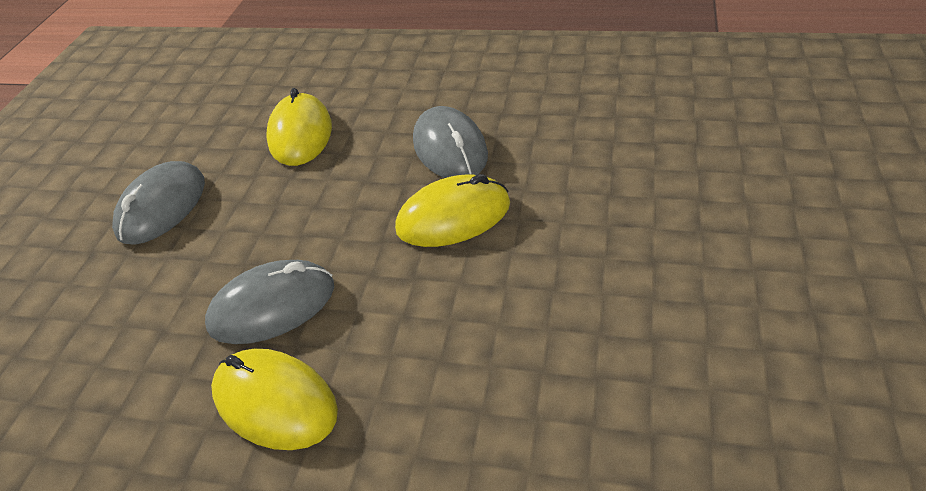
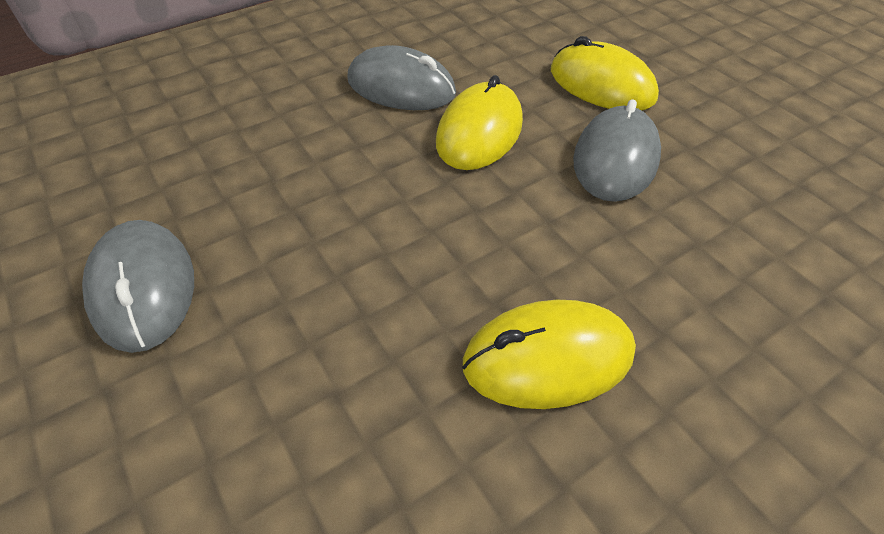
camera: 50 degrees left, 5 degrees up
(272, 306) = (424, 290): grey mouse -> grey mouse (615, 159)
(300, 134) = (226, 141): yellow mouse -> yellow mouse (601, 84)

